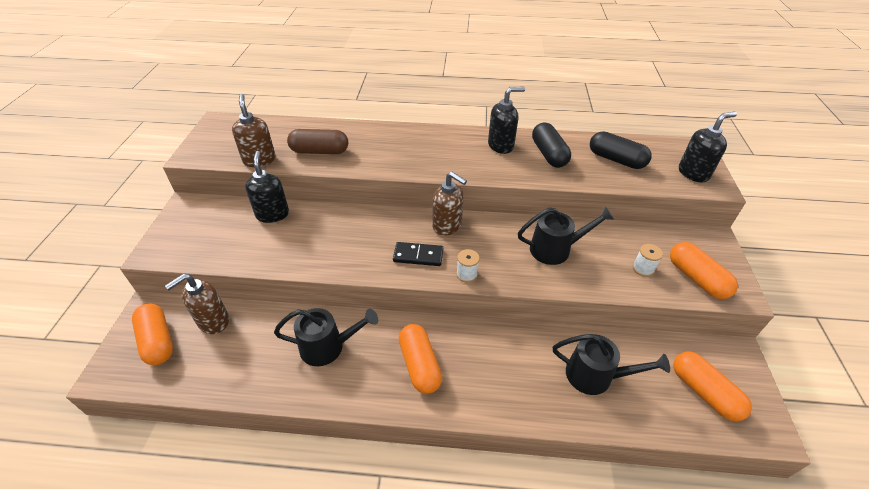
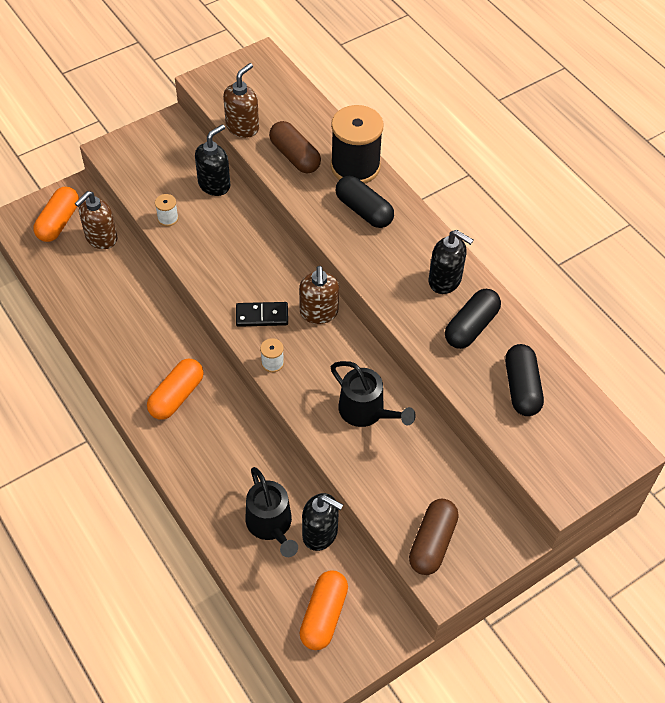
camera: 50 degrees right, 10 degrees up
(213, 321) = (101, 238): brown soap dispenser -> brown soap dispenser turned 60 degrees counterclockwise
(328, 346) = (142, 326): black watering can -> none
(365, 132) = (355, 166): none -> black spool
(405, 147) = (364, 210): none -> black capsule
(418, 256) = (262, 316): black domino -> black domino turned 60 degrees counterclockwise
(643, 268) = (405, 493): white spool -> white spool (168, 218)
(693, 173) = (566, 466): black soap dispenser -> black soap dispenser (320, 533)
(696, 278) = (432, 543): orange capsule -> brown capsule

